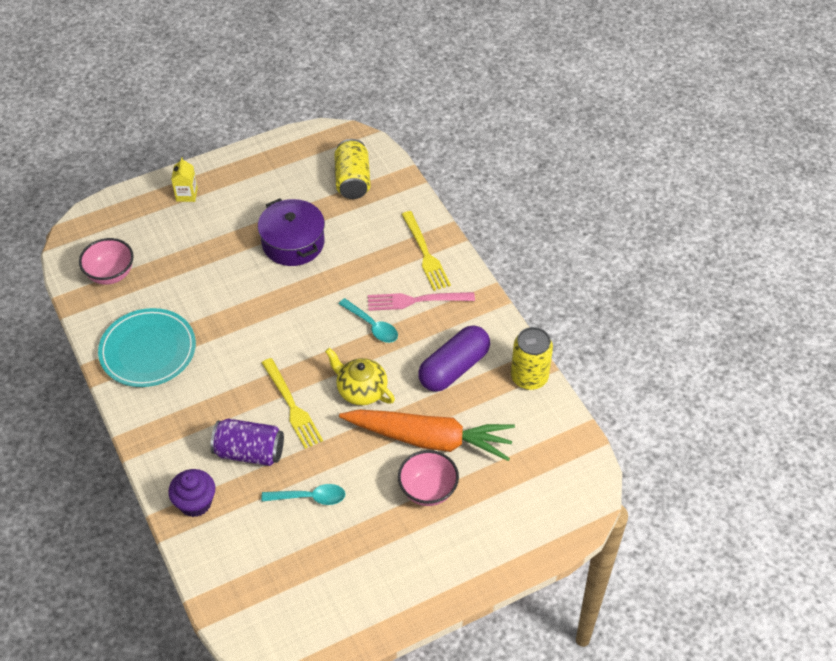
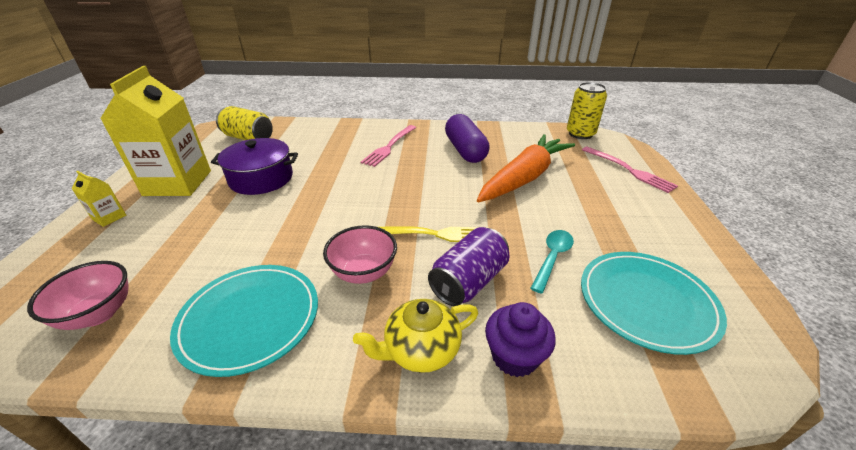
camera: 60 degrees left, 15 degrees down
(250, 194) = (178, 183): none -> yellow carton
(291, 571) = (646, 302): none -> turquoise plate
(361, 390) = (449, 193): yellow teapot -> yellow teapot (420, 350)
(372, 326) = (391, 169): turquoise spoon -> none
(426, 254) = (354, 132): yellow fork -> none
(428, 490) = (575, 193): pink bowl -> pink bowl (363, 272)
(511, 530) = (630, 170): none -> pink fork
(529, 377) = (497, 129): yellow can -> yellow can (580, 134)

